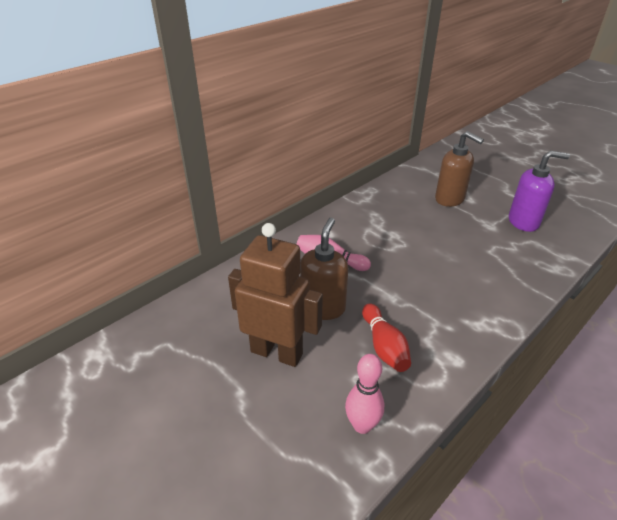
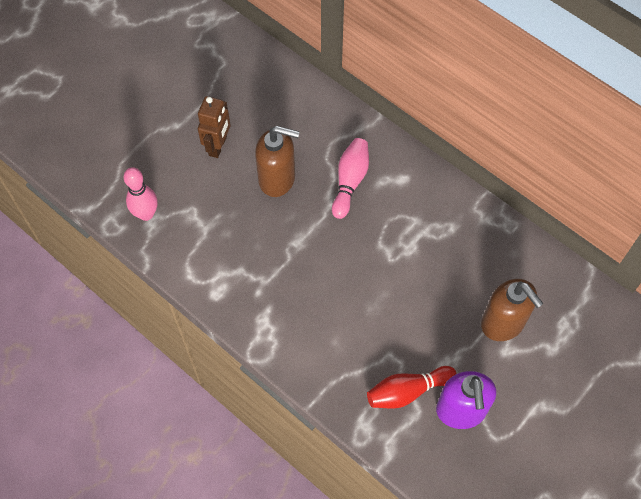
camera: 85 degrees right, 25 degrees up
(277, 352) = (218, 146): brown robot -> brown robot, size x0.60
(384, 346) = (230, 232): red bowling pin -> red bowling pin (407, 391)
(450, 199) = (503, 323): brown soap dispenser -> brown soap dispenser turned 75 degrees counterclockwise

